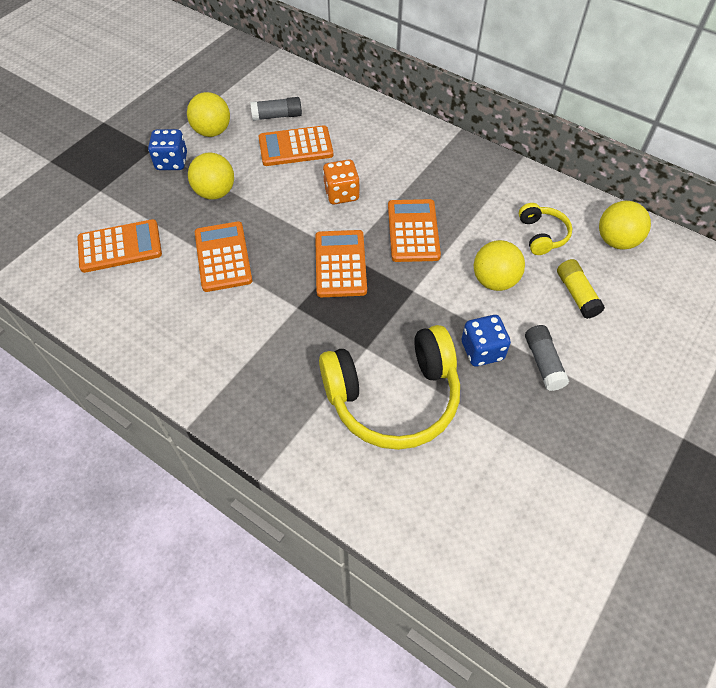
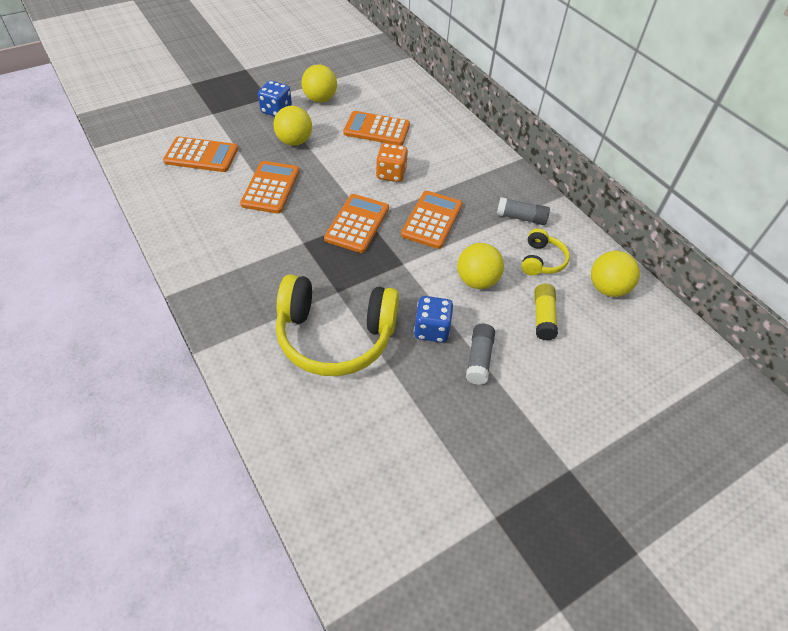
camera: 20 degrees right, 5 degrees down
(277, 116) = (376, 103): grey glue stick -> grey glue stick (521, 218)

